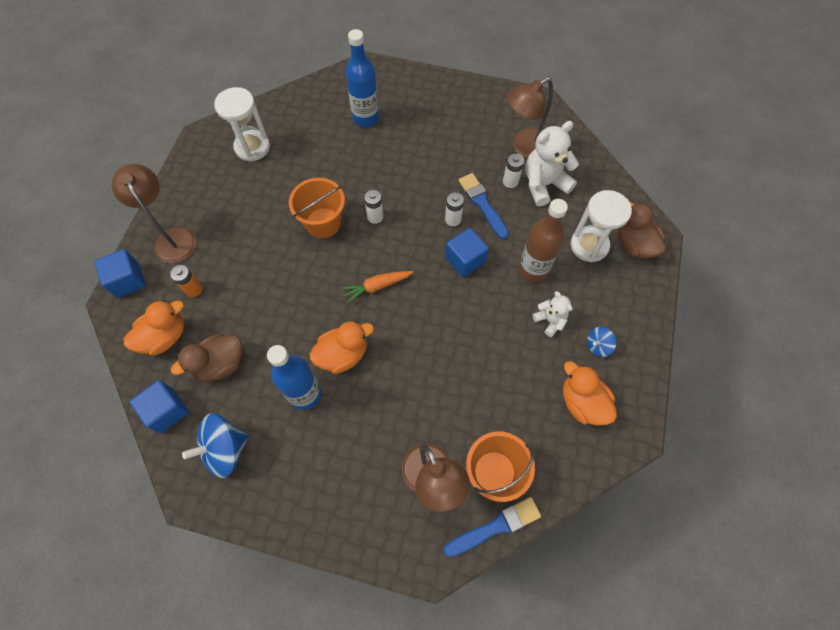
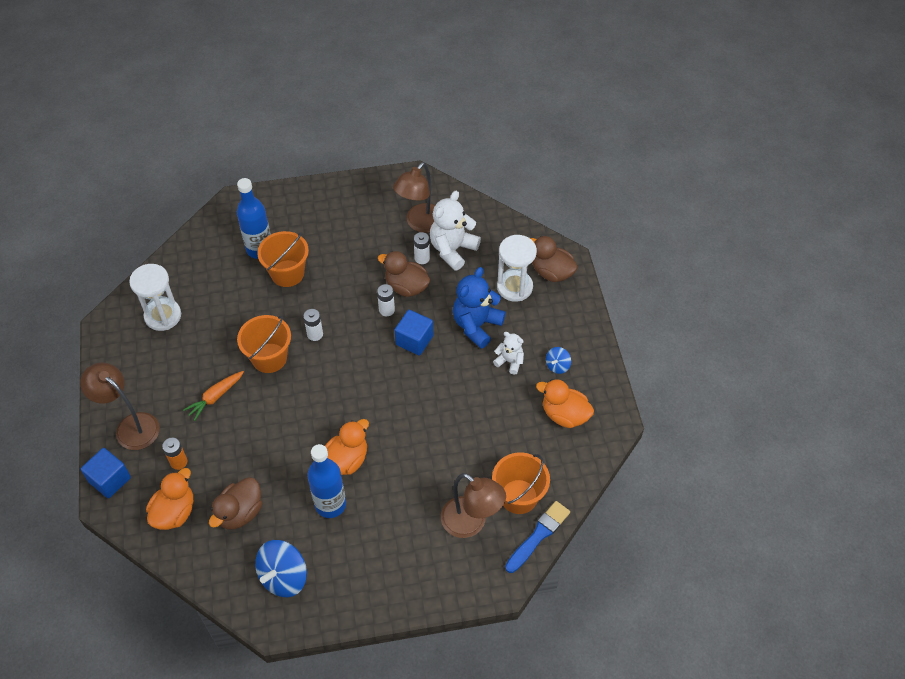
camera: 25 degrees left, 10 degrees down
(167, 411) = (213, 570): blue cube -> none
(377, 286) = (347, 392): orange carrot -> orange carrot (215, 397)
(379, 149) = (287, 273): none -> orange bucket
(482, 204) = (406, 287): blue brush -> brown duck
(533, 269) = (476, 325): brown bottle -> blue teddy bear

